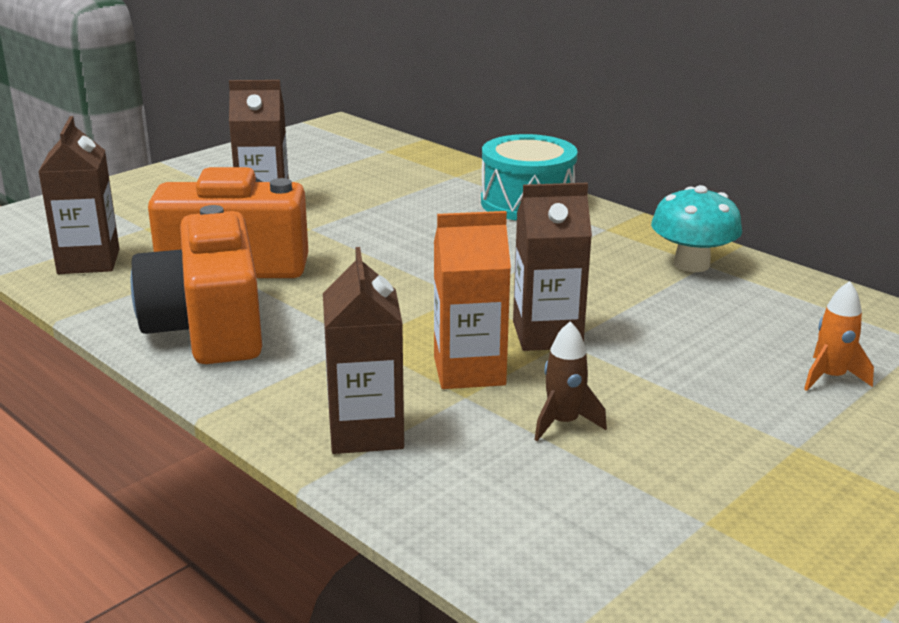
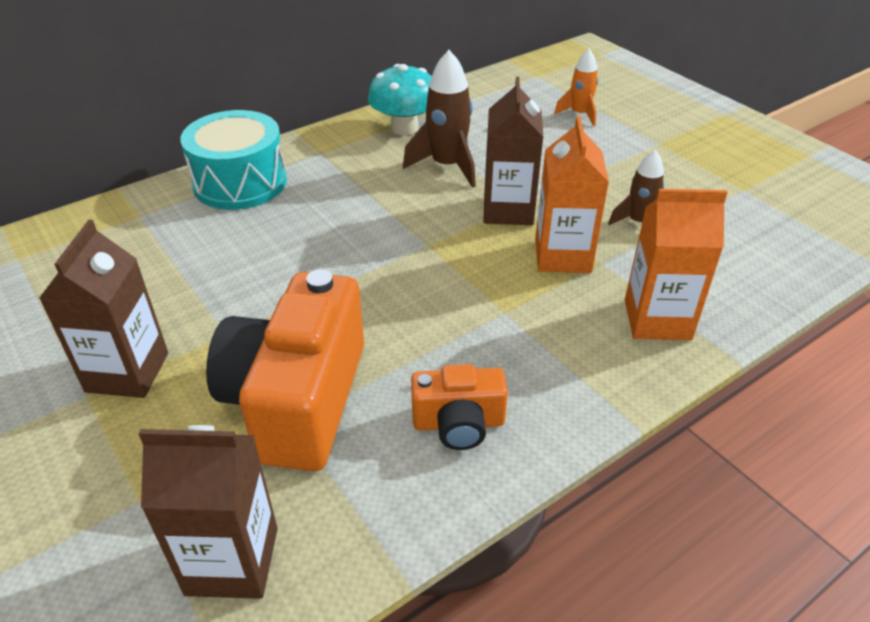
camera: 80 degrees left, 15 degrees up
(208, 327) = (458, 423): orange camera -> orange camera, size x0.52
(365, 432) = (657, 319): brown carton -> orange carton
(621, 294) = (447, 166): none -> brown rocket

